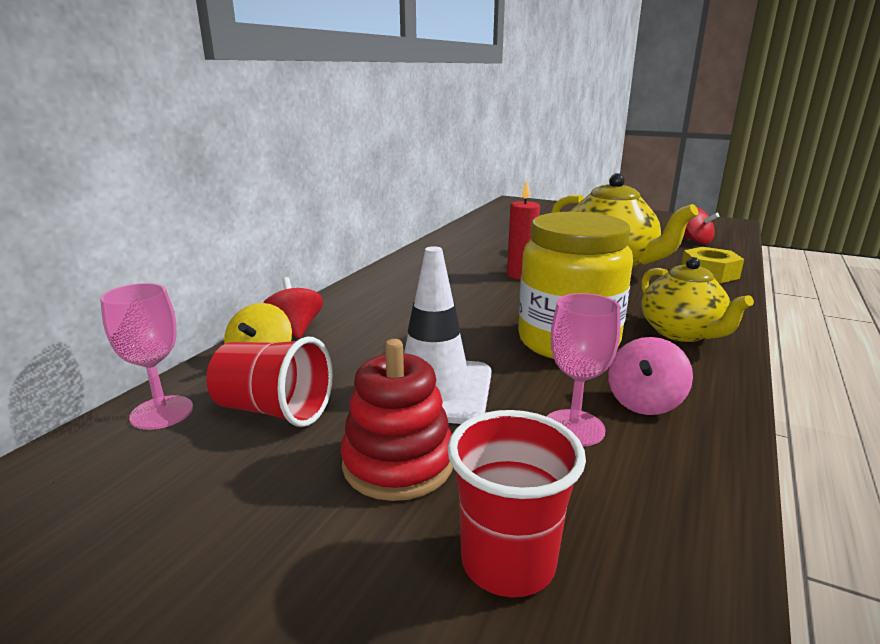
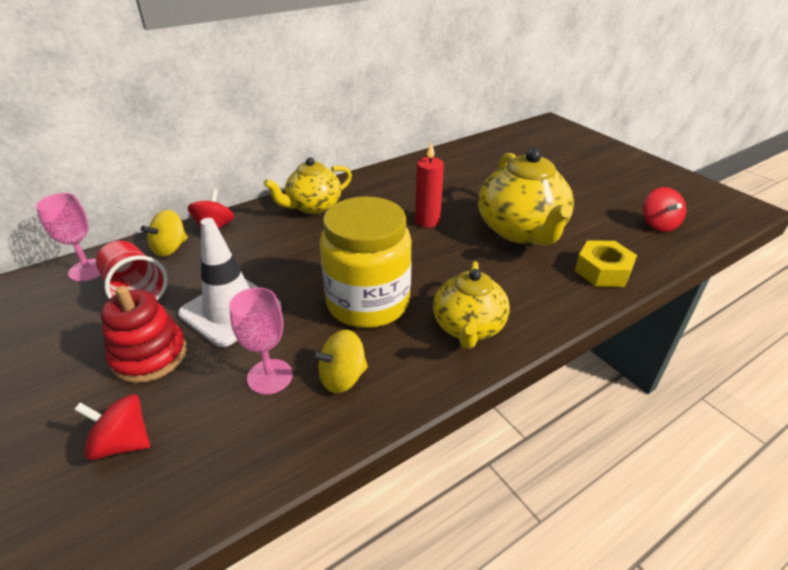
camera: 30 degrees right, 15 degrees up
(388, 289) = (313, 207): none -> yellow teapot
(508, 562) = (123, 443): red cup -> red spinning top
(644, 402) = (342, 378): pink spinning top -> yellow spinning top

